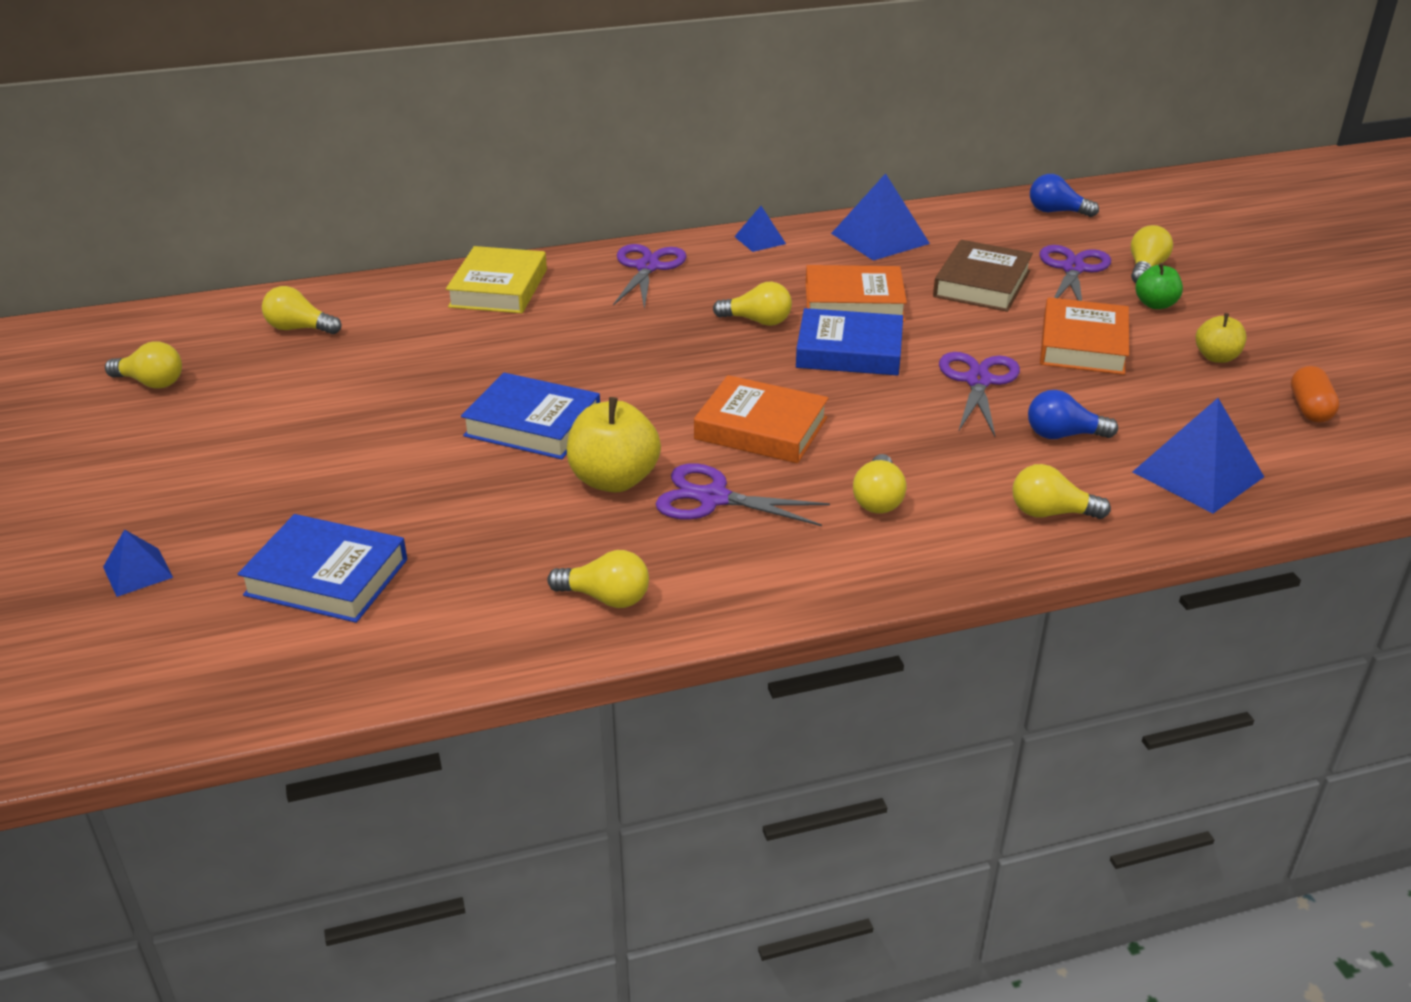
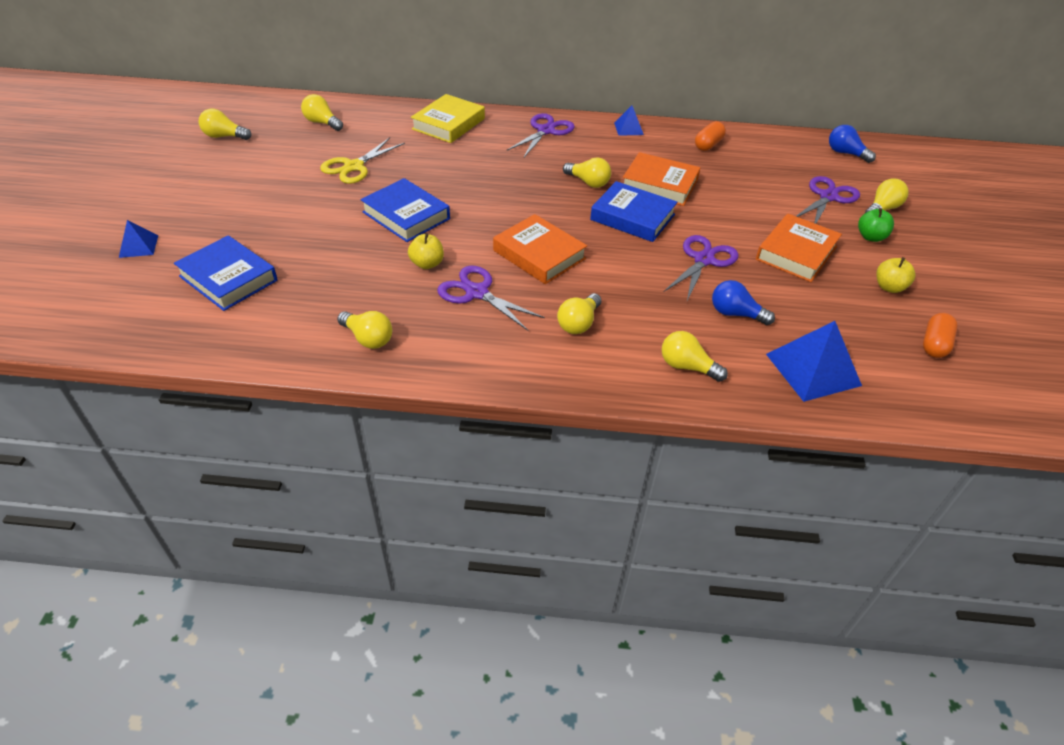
camera: 20 degrees right, 10 degrees up
(151, 383) = (224, 136): yellow light bulb -> yellow light bulb turned 150 degrees clockwise
(400, 378) = (354, 166): none -> yellow scissors
(614, 480) = (427, 264): yellow apple -> yellow apple, size x0.59
(879, 238) = (708, 145): blue pyramid -> orange capsule
(981, 284) = (755, 192): brown book -> none

